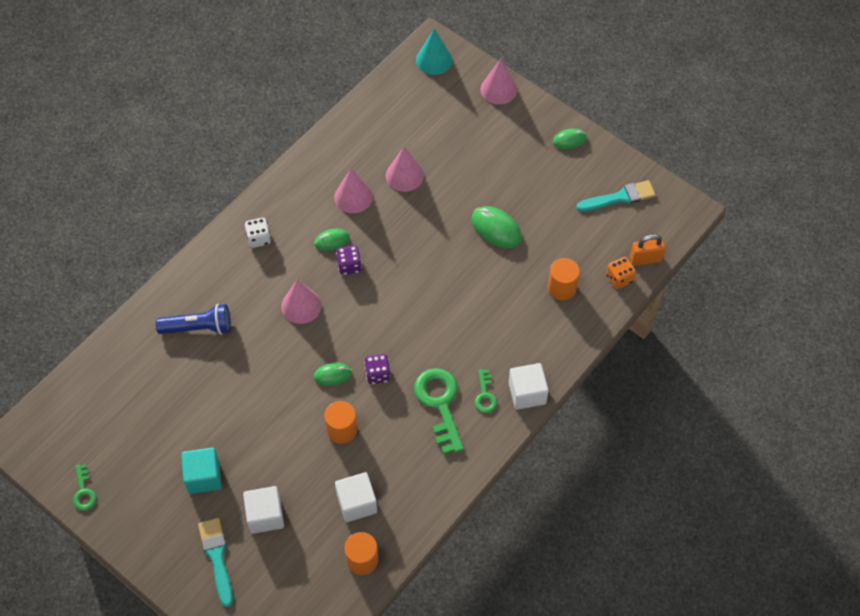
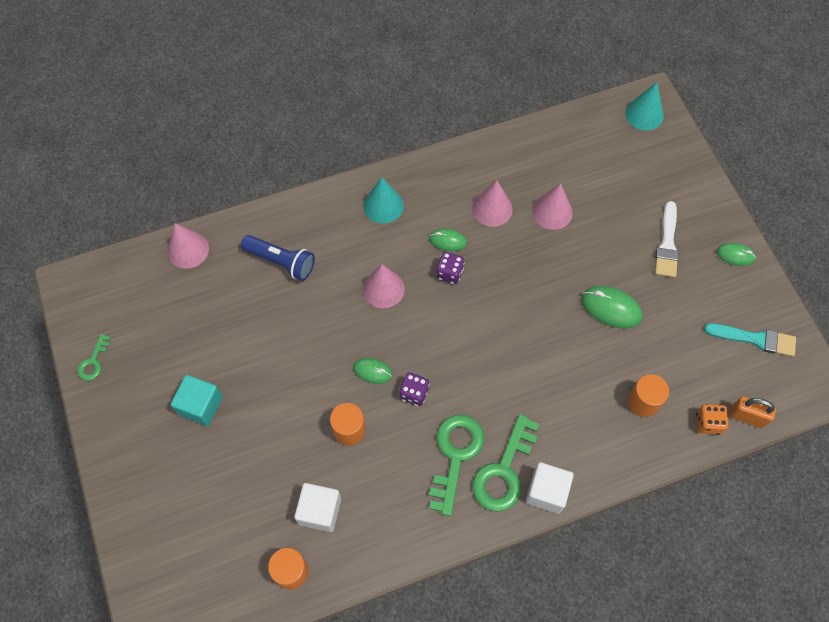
camera: 30 degrees right, 5 degrees up
(217, 557) = (165, 490): turquoise brush -> none
(259, 238) = (383, 205): white dice -> turquoise cone
(265, 515) = (231, 475): white cube -> none
(485, 395) = (504, 471): green key -> green key, size x1.95
(496, 229) = (611, 308): green mouse -> green mouse turned 45 degrees counterclockwise
(498, 89) = (691, 171): pink cone -> pink cone (188, 250)
(512, 157) = (667, 244): none -> white brush

